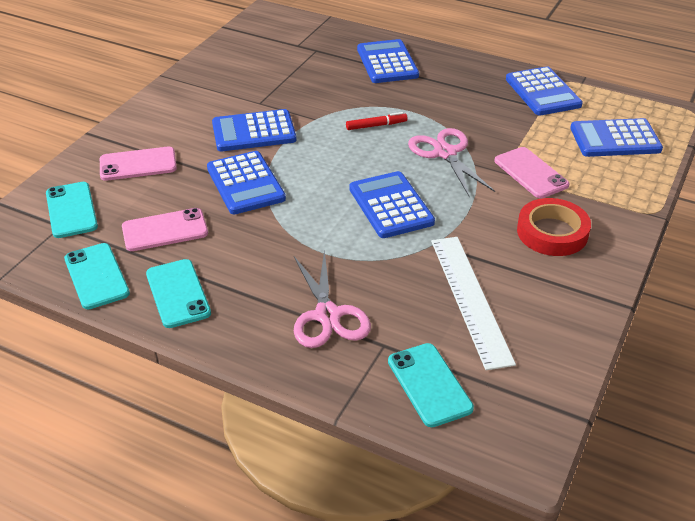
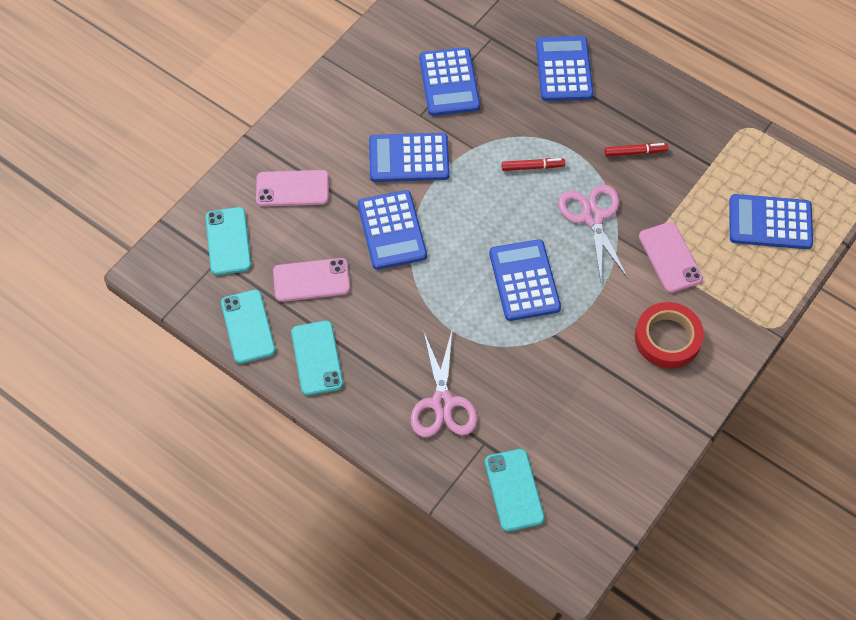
camera: 10 degrees right, 20 degrees up
(470, 106) = (635, 152): none -> red marker
(470, 299) = (571, 405): white ruler -> none
(543, 92) = (717, 141): blue calculator -> blue calculator (449, 82)

